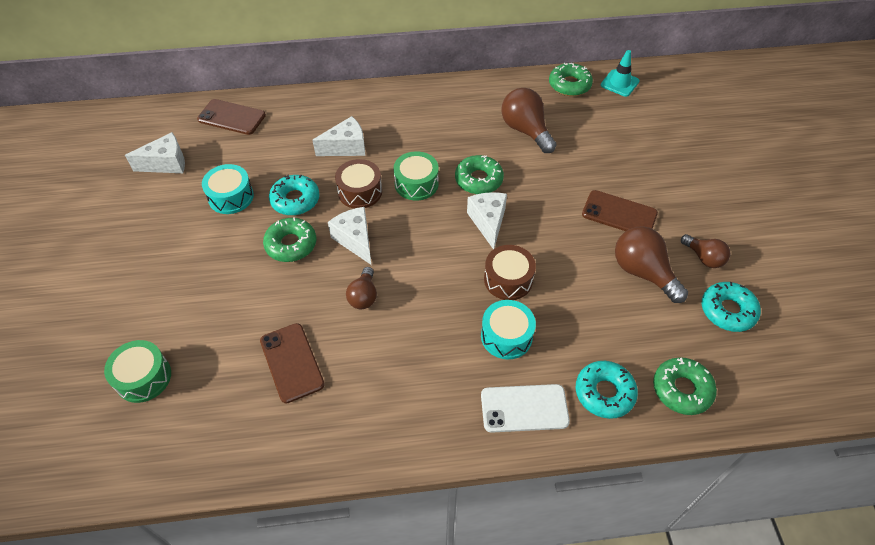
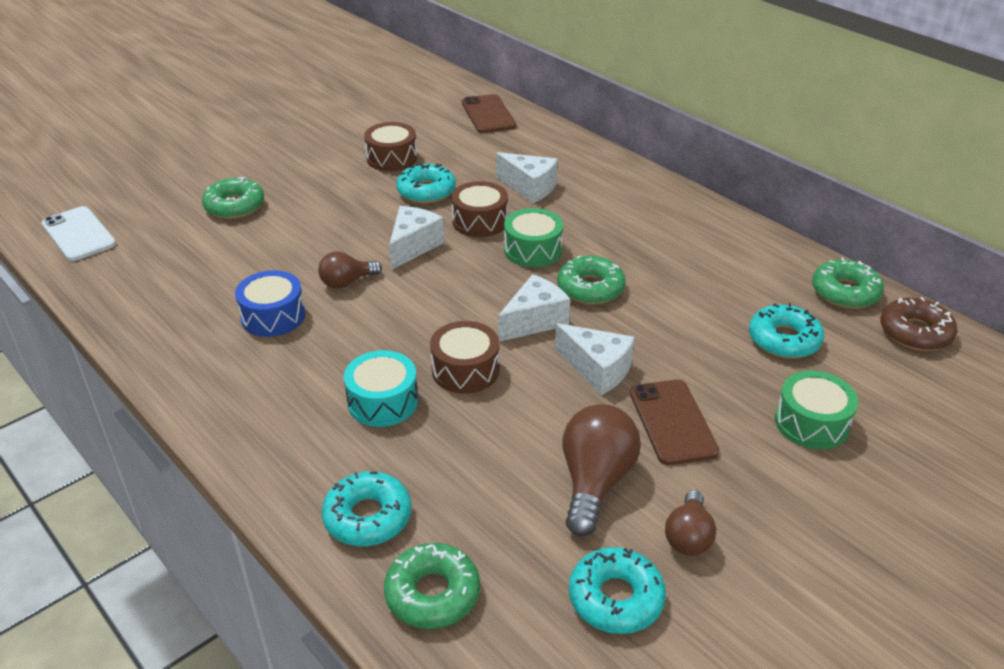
camera: 55 degrees right, 15 degrees down
(143, 377) = (156, 210): green drum -> green drum (811, 423)
(166, 163) = (394, 112): white cheese -> white cheese (597, 370)
(231, 197) = (392, 158): turquoise drum -> brown drum
(291, 244) = (369, 213): green donut -> green donut (235, 206)
(291, 362) = (231, 276): brown phone -> none
(366, 357) = (273, 316): none -> blue drum
(524, 408) = (293, 456): white phone -> white phone (78, 234)
(526, 130) = (715, 290): brown light bulb -> none
(588, 131) = (784, 340): none -> turquoise donut
(619, 83) = (915, 332): turquoise traffic cone -> brown donut

